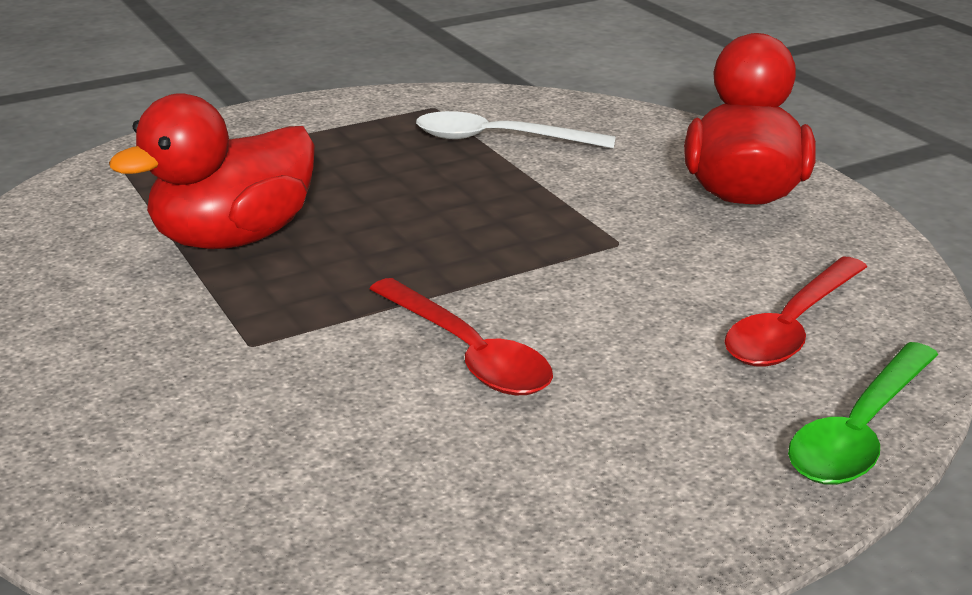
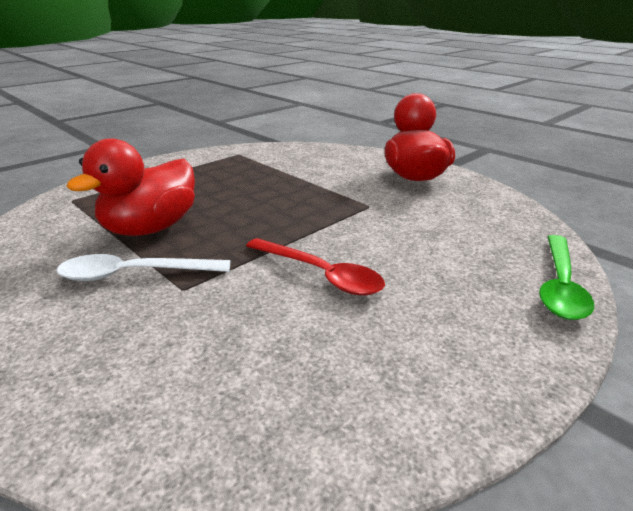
camera: 15 degrees left, 0 degrees up
(499, 139) = (280, 165): white spoon -> white spoon (134, 274)
(791, 327) = (484, 236): red spoon -> none

